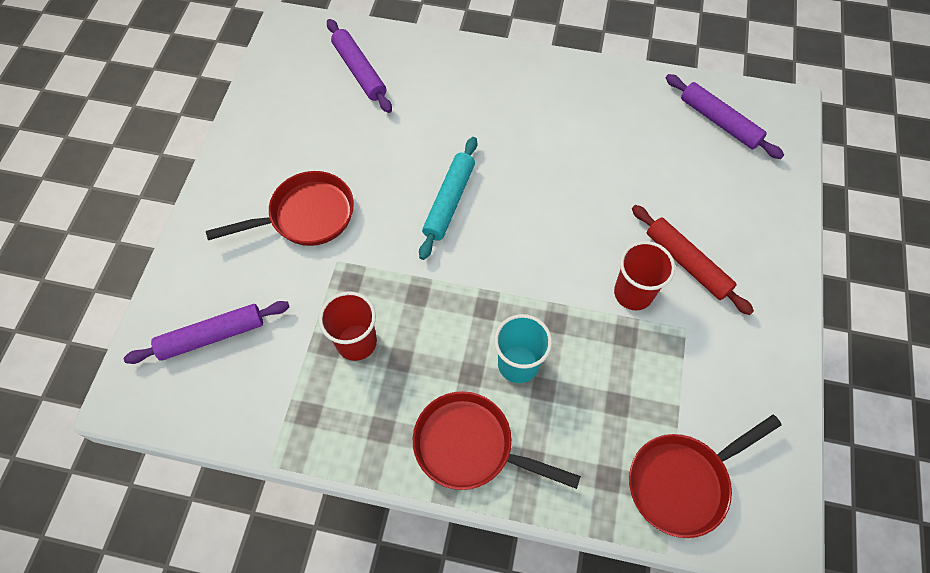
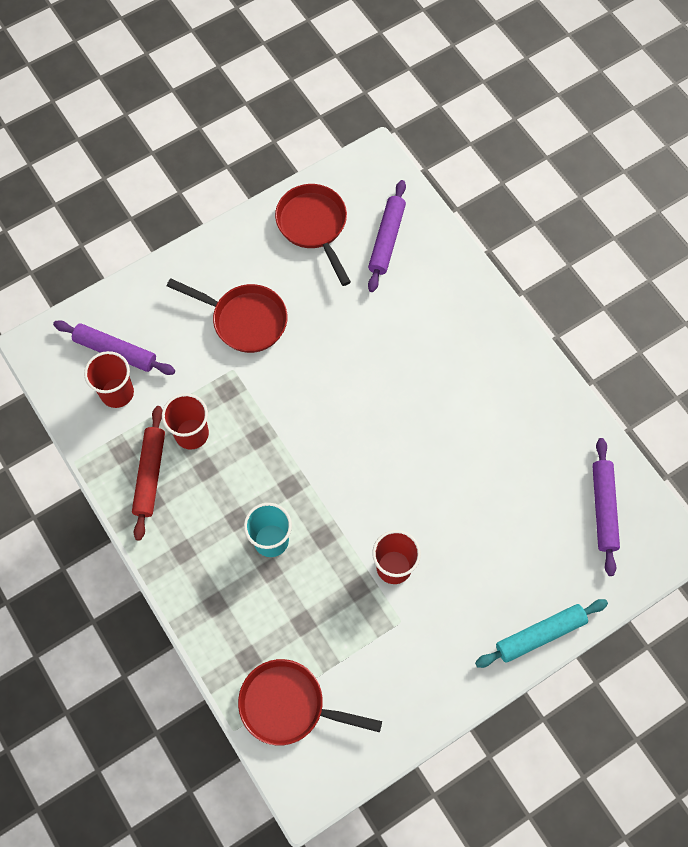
camera: 45 degrees right, 5 degrees up
(250, 369) = (117, 393): none -> red cup
(449, 201) = (344, 393): turquoise rolling pin -> turquoise rolling pin (540, 634)
(471, 446) = (191, 561): red pan -> red pan (314, 226)
(687, 263) = (454, 582): red rolling pin -> red rolling pin (150, 474)

